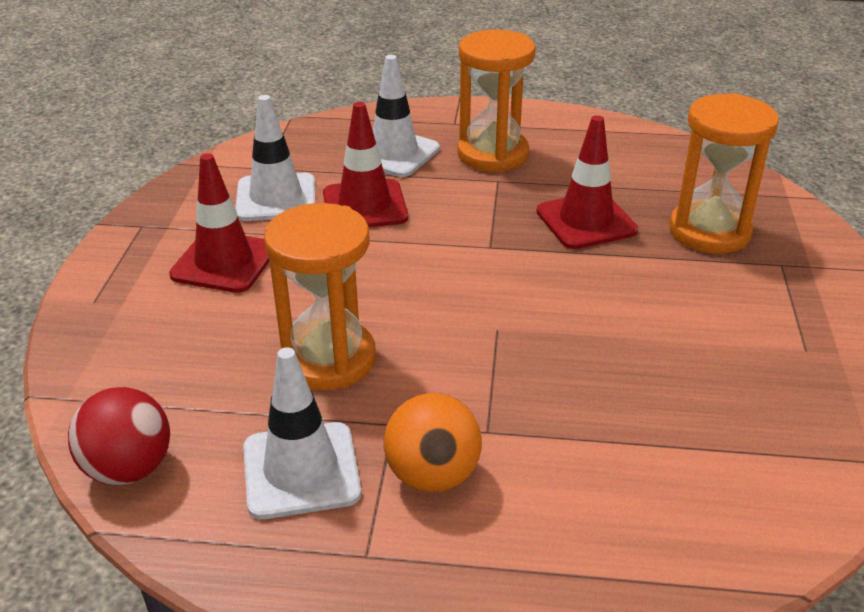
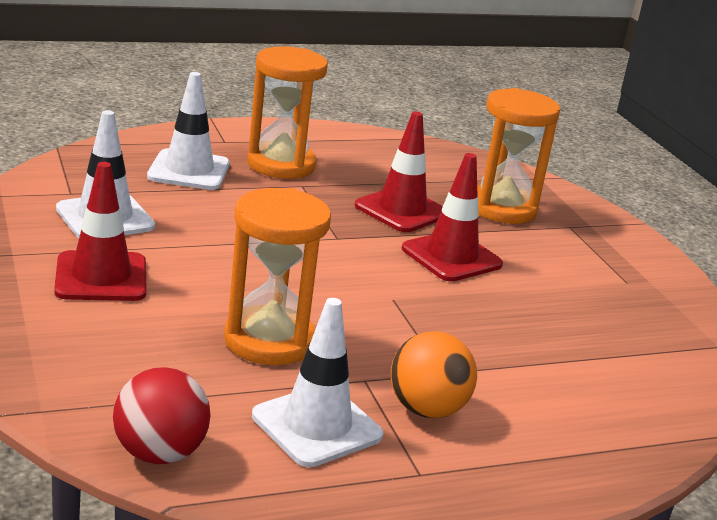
camera: 30 degrees left, 10 degrees down
(365, 206) = (198, 216): red traffic cone -> red traffic cone (451, 257)

